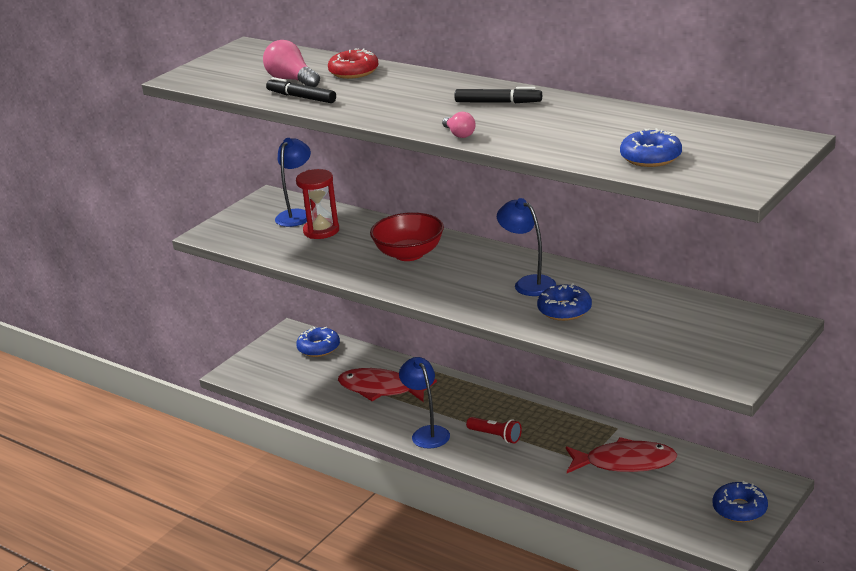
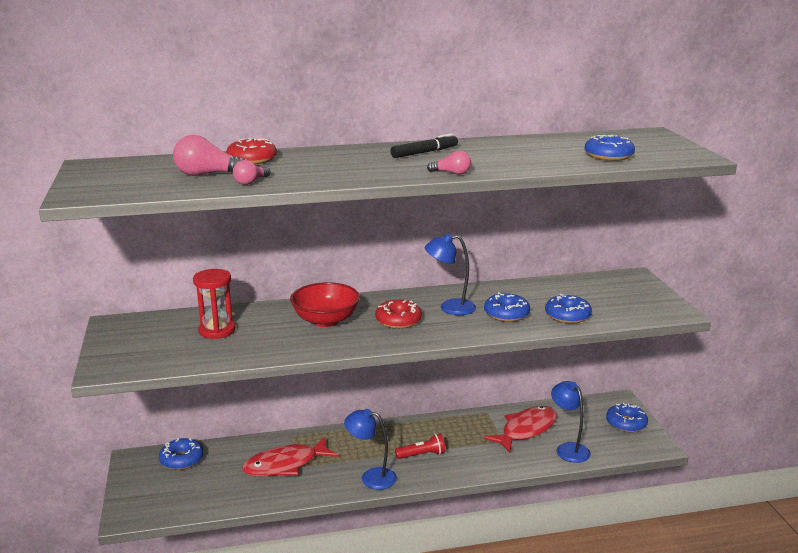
camera: 50 degrees left, 5 degrees down
(296, 215) = (169, 327): blue lamp -> blue lamp (568, 448)
(301, 97) = (251, 182): black marker -> pink light bulb
(463, 277) = (398, 320): none -> red donut
(617, 336) = (567, 315): none -> blue donut

